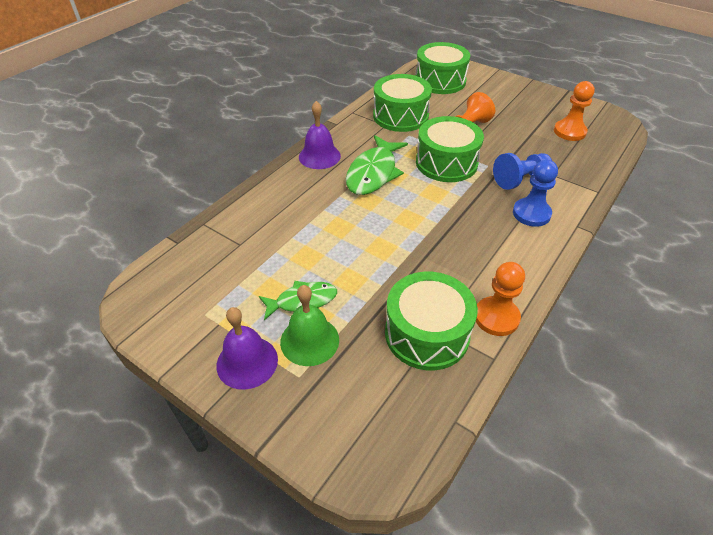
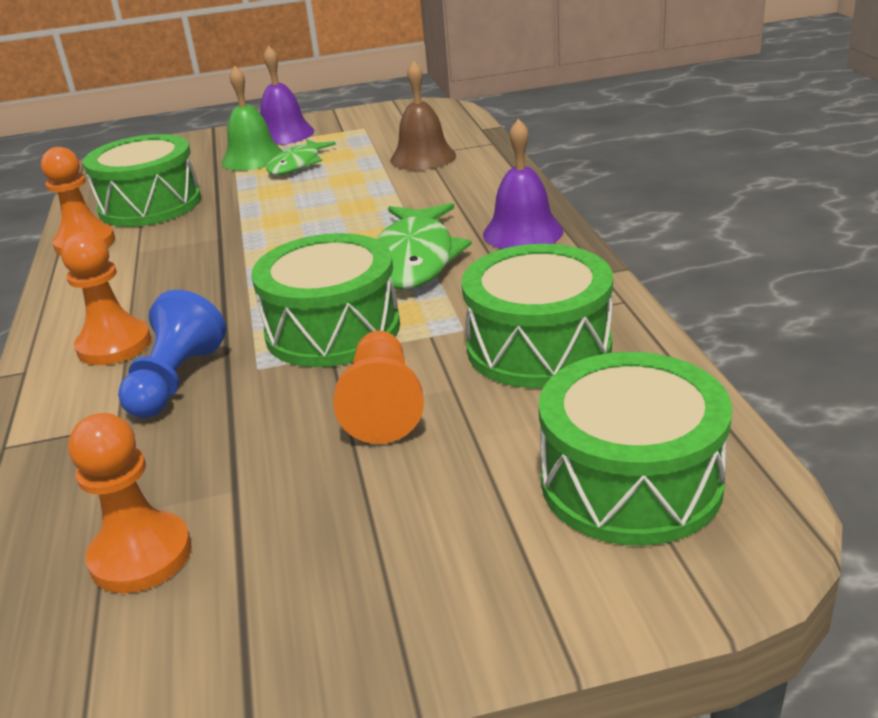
camera: 135 degrees right, 15 degrees down
(248, 241) = (423, 157): none -> brown bell
(373, 173) = (415, 259): green fish -> green fish turned 150 degrees counterclockwise
(531, 213) = (114, 345): blue pawn -> orange pawn

